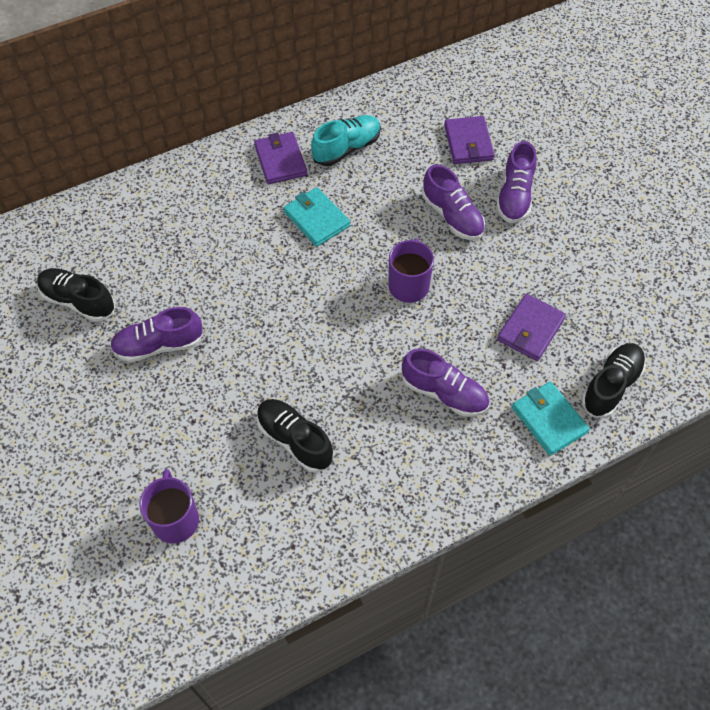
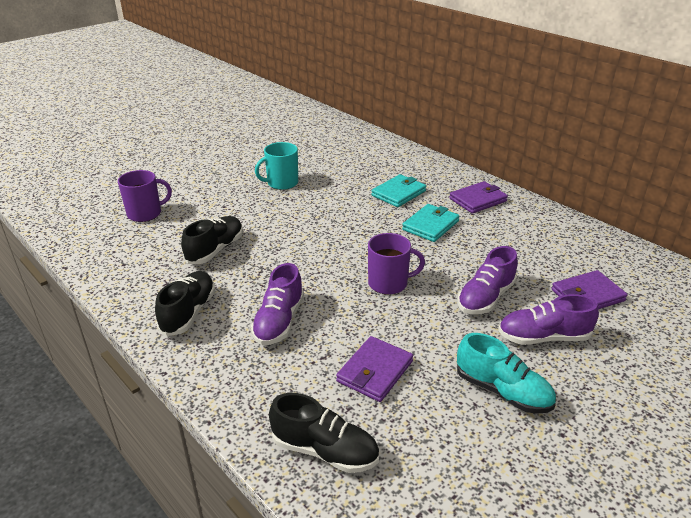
camera: 75 degrees right, 25 degrees down
(78, 301) = (305, 151): black shoe -> black shoe (188, 312)
(159, 345) = (281, 183): purple shoe -> turquoise mug
(347, 148) = (517, 227): turquoise shoe -> turquoise shoe (503, 391)
(530, 329) = (375, 371): purple wallet -> purple wallet turned 75 degrees counterclockwise
(549, 420) = (266, 400): turquoise wallet -> turquoise wallet (399, 193)

